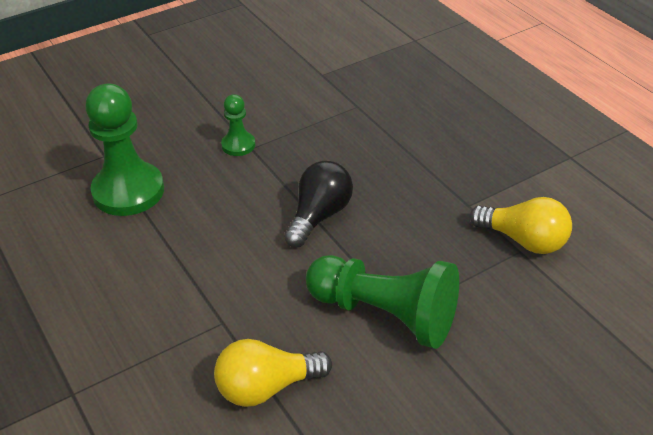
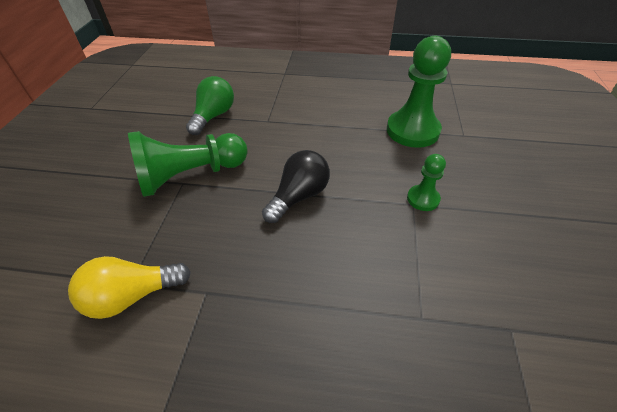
camera: 130 degrees right, 5 degrees up
(267, 387) = (213, 116): yellow light bulb -> green light bulb
(319, 216) = (299, 196): black light bulb -> black light bulb turned 120 degrees counterclockwise

